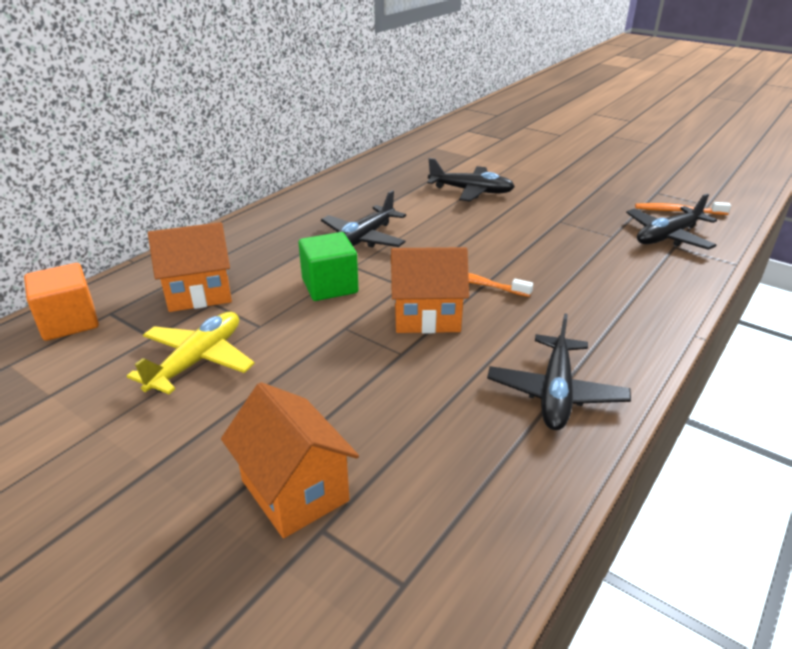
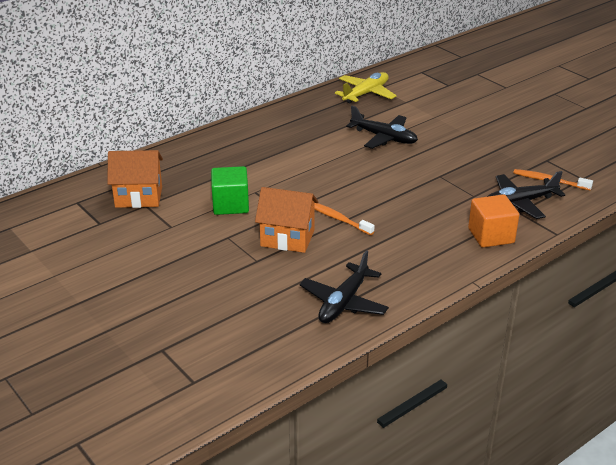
camera: 15 degrees right, 0 degrees up
(69, 322) = (50, 205): orange cube -> orange cube (491, 236)
(198, 361) = (124, 244): yellow plane -> yellow plane (366, 94)
(295, 490) = (155, 328): orange house -> none
(363, 239) = (273, 170): black plane -> none

